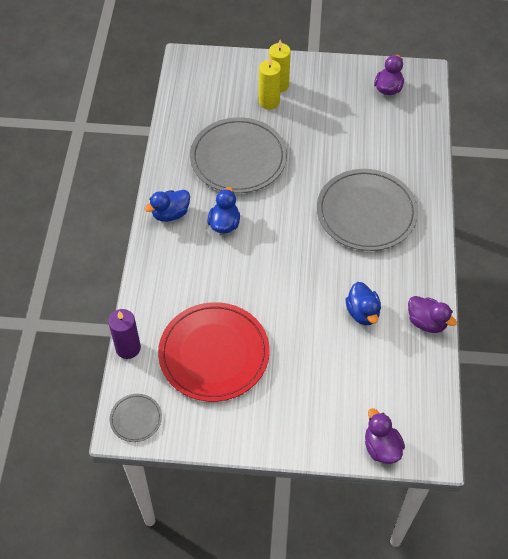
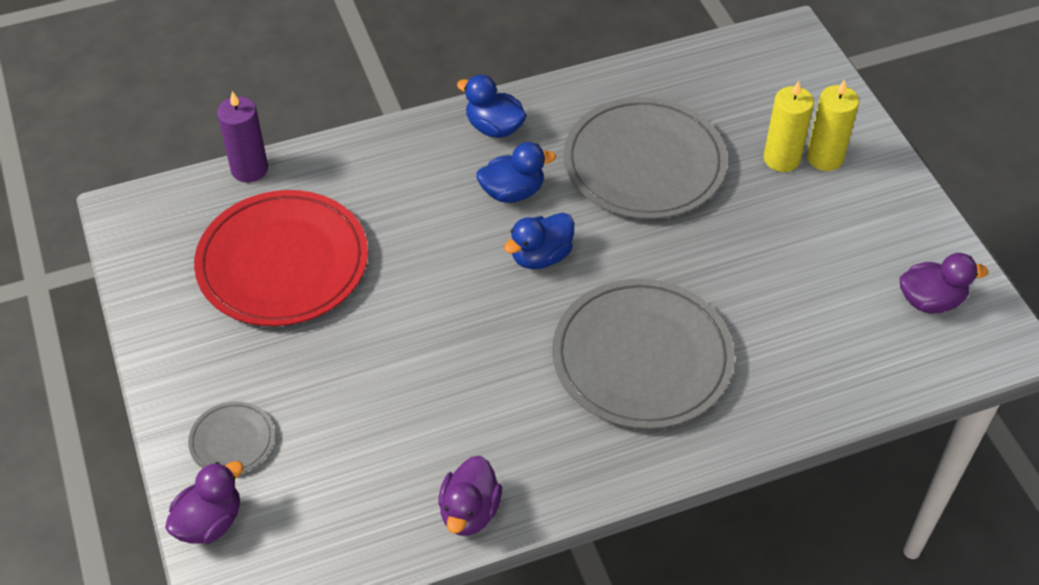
camera: 65 degrees right, 5 degrees down
(136, 419) = (145, 219): grey plate -> grey plate (232, 440)
(362, 313) = (443, 417): blue duck -> blue duck (541, 256)

